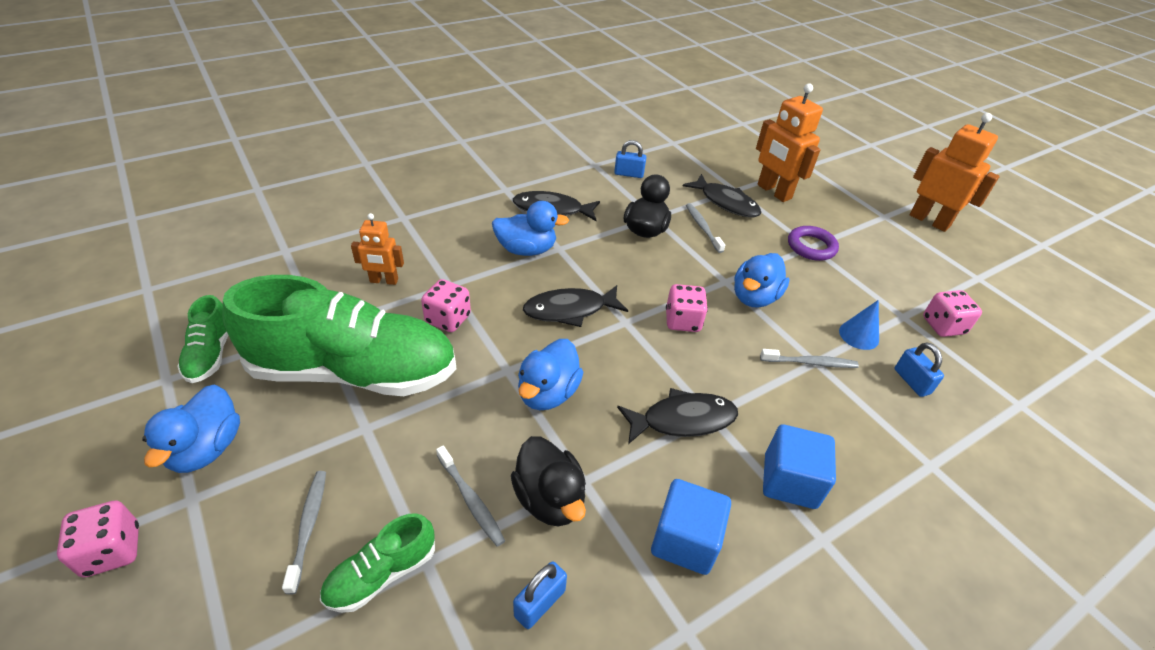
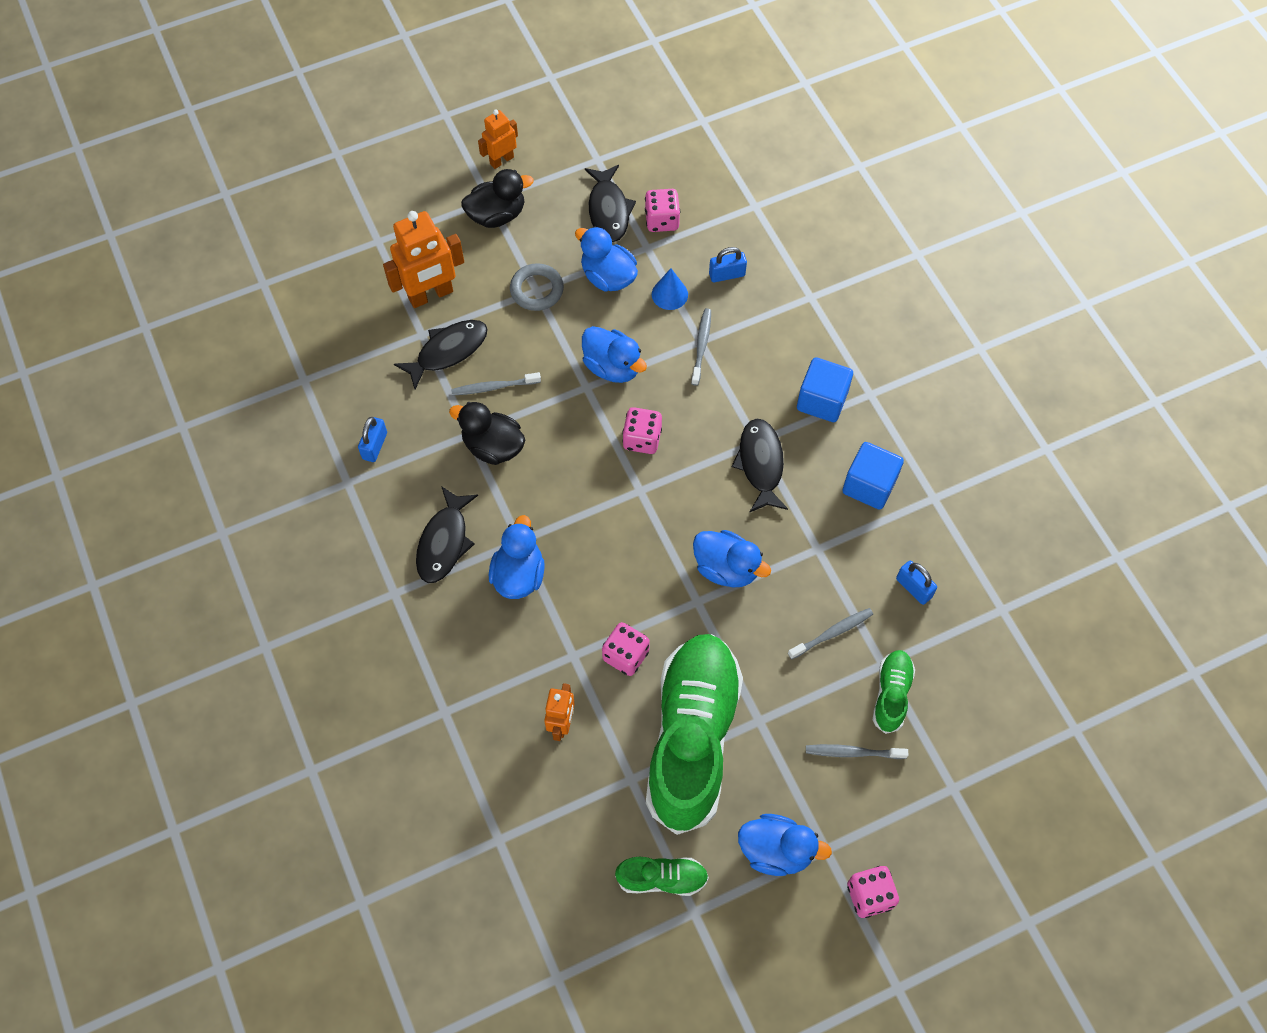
camera: 80 degrees left, 20 degrees up
(382, 574) = (891, 694): green shoe -> green shoe turned 135 degrees counterclockwise
(550, 499) = (833, 575): black duck -> black duck (497, 215)
(570, 310) = (620, 539): black fish -> black fish (608, 210)
(811, 247) = (537, 290): purple ring -> grey ring
(852, 290) = (608, 277): none -> blue duck
(929, 221) = (501, 160): orange robot -> orange robot, size x0.58

